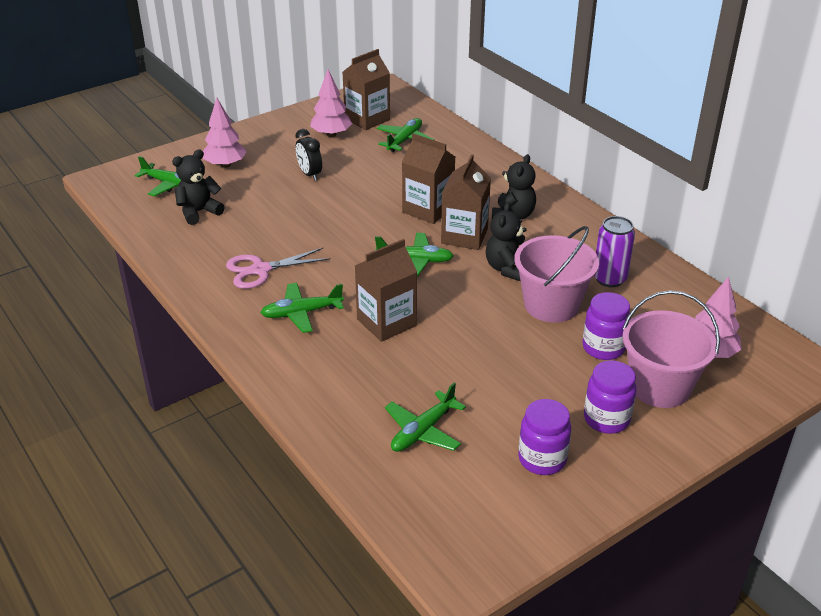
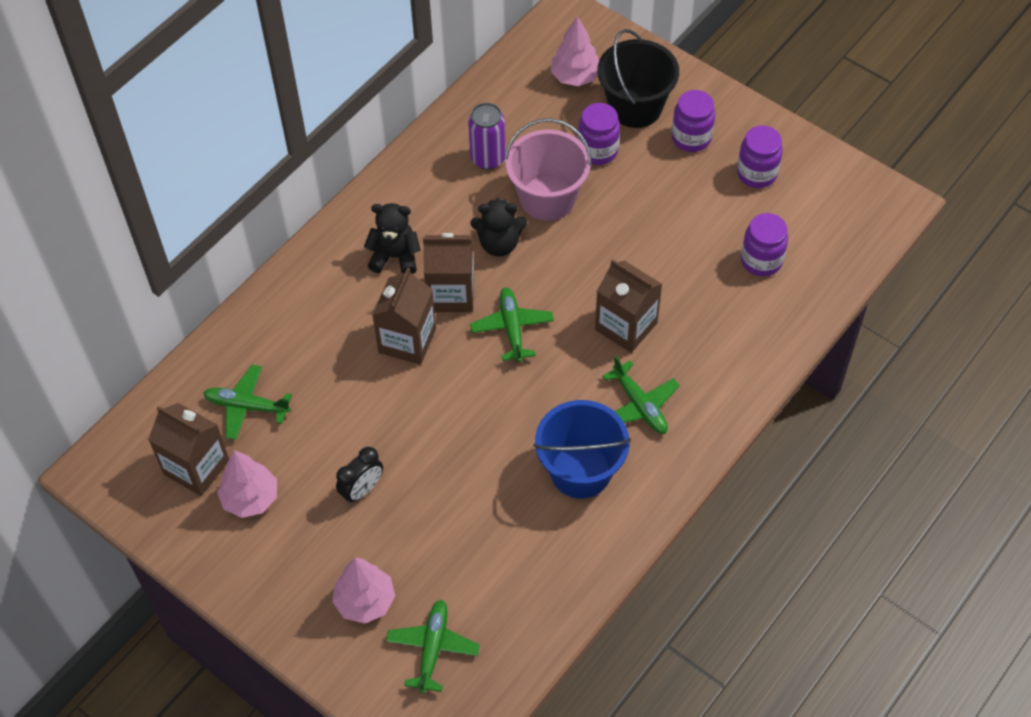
camera: 105 degrees left, 20 degrees up
(199, 212) = (486, 585): black teddy bear -> none
(260, 270) = (580, 471): pink scissors -> blue bucket
(422, 431) = (761, 260): green plane -> purple jar
(659, 387) = (635, 107): pink bucket -> black bucket

